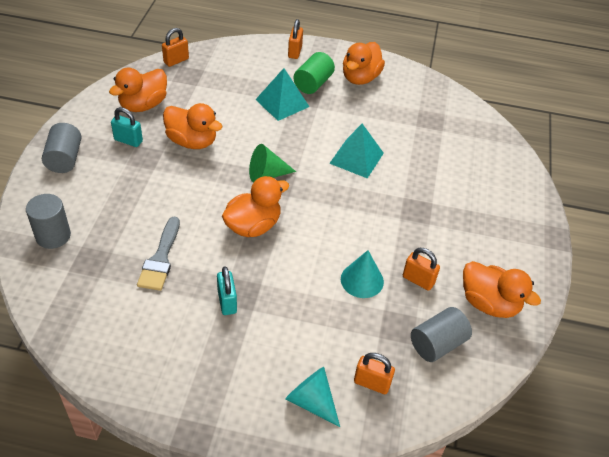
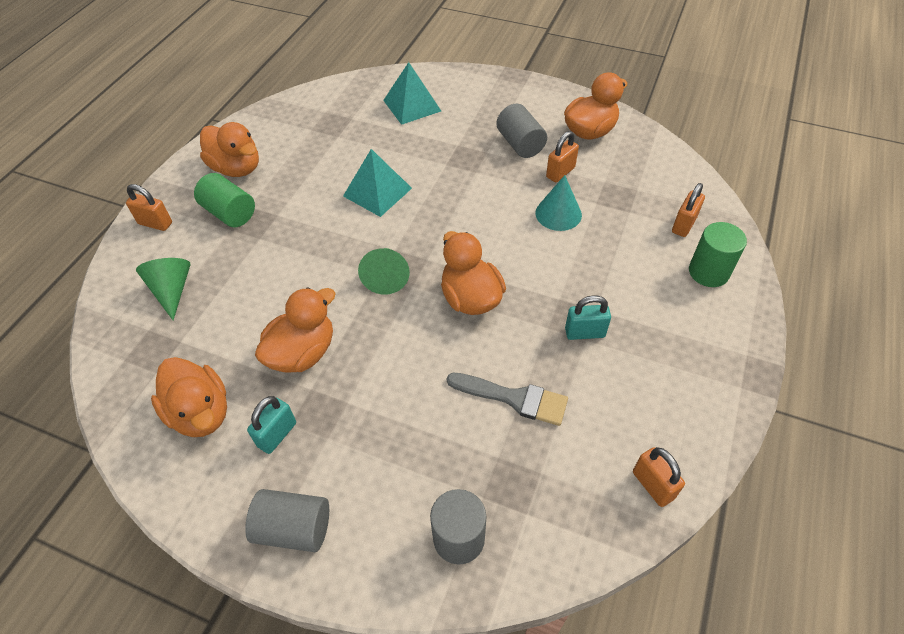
camera: 75 degrees left, 5 degrees up
(176, 60) = (109, 364): orange padlock -> orange padlock (653, 485)
(237, 72) = (172, 290): none -> green cone
(282, 103) = (256, 248): turquoise pyramid -> turquoise pyramid (412, 105)
(312, 401) = (708, 272): turquoise cone -> green cylinder
(437, 344) = (636, 173): grey cylinder -> grey cylinder (520, 144)

